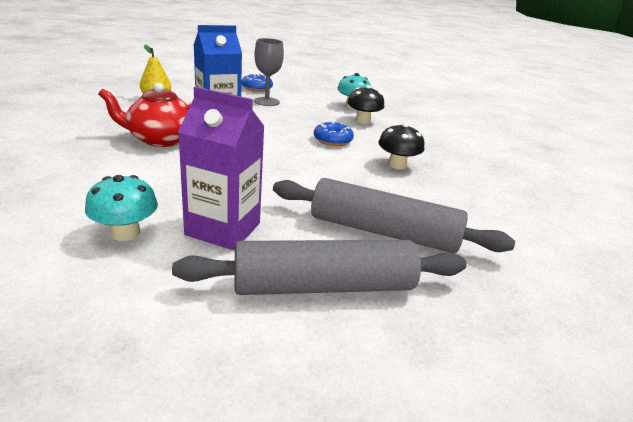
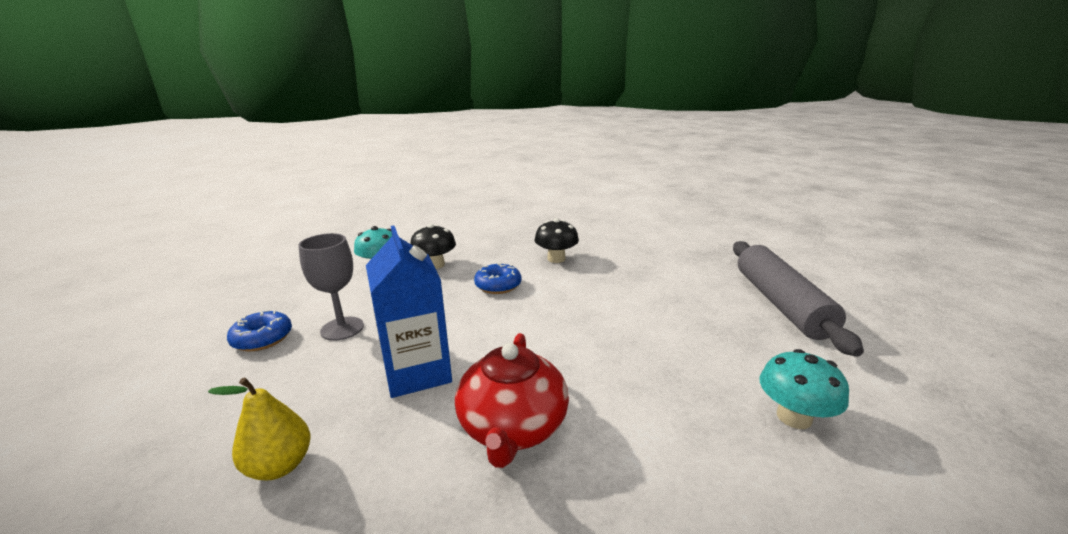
camera: 80 degrees left, 5 degrees down
(223, 229) = (737, 351): purple carton -> none
(383, 232) = (686, 276): grey rolling pin -> none

